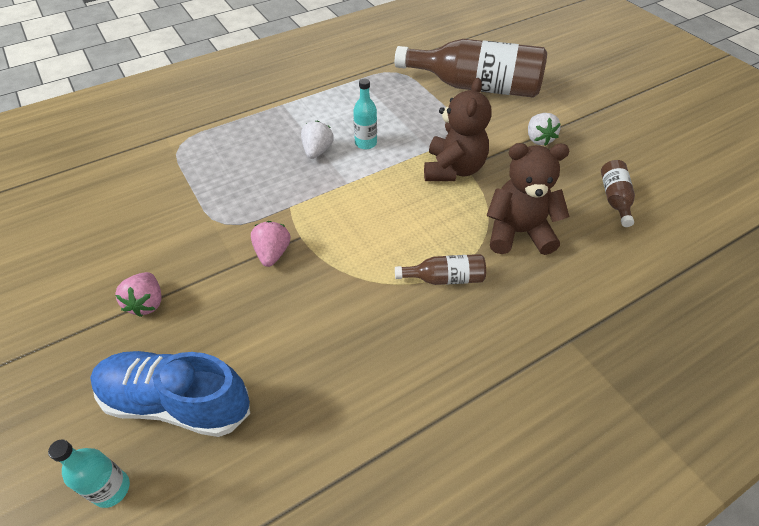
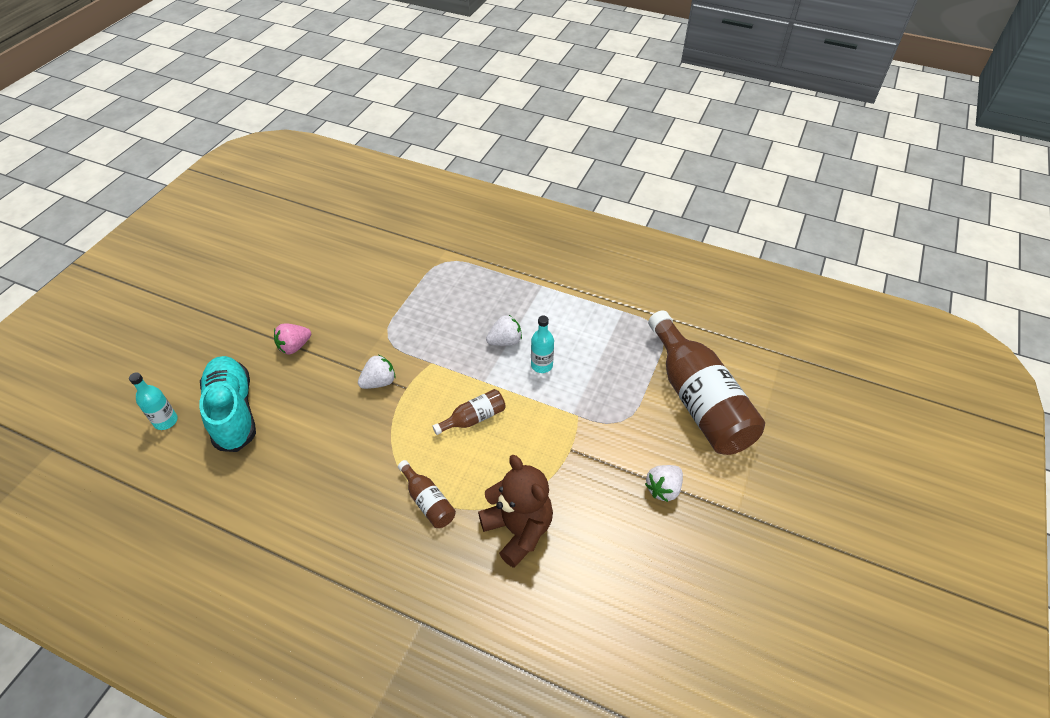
camera: 55 degrees right, 0 degrees up
(176, 402) = (233, 411): blue shoe -> turquoise shoe
(272, 253) = (379, 382): pink strawberry -> white strawberry
(453, 169) = (560, 443): brown teddy bear -> none
(614, 199) = (627, 592): brown bottle -> brown bottle (473, 418)

